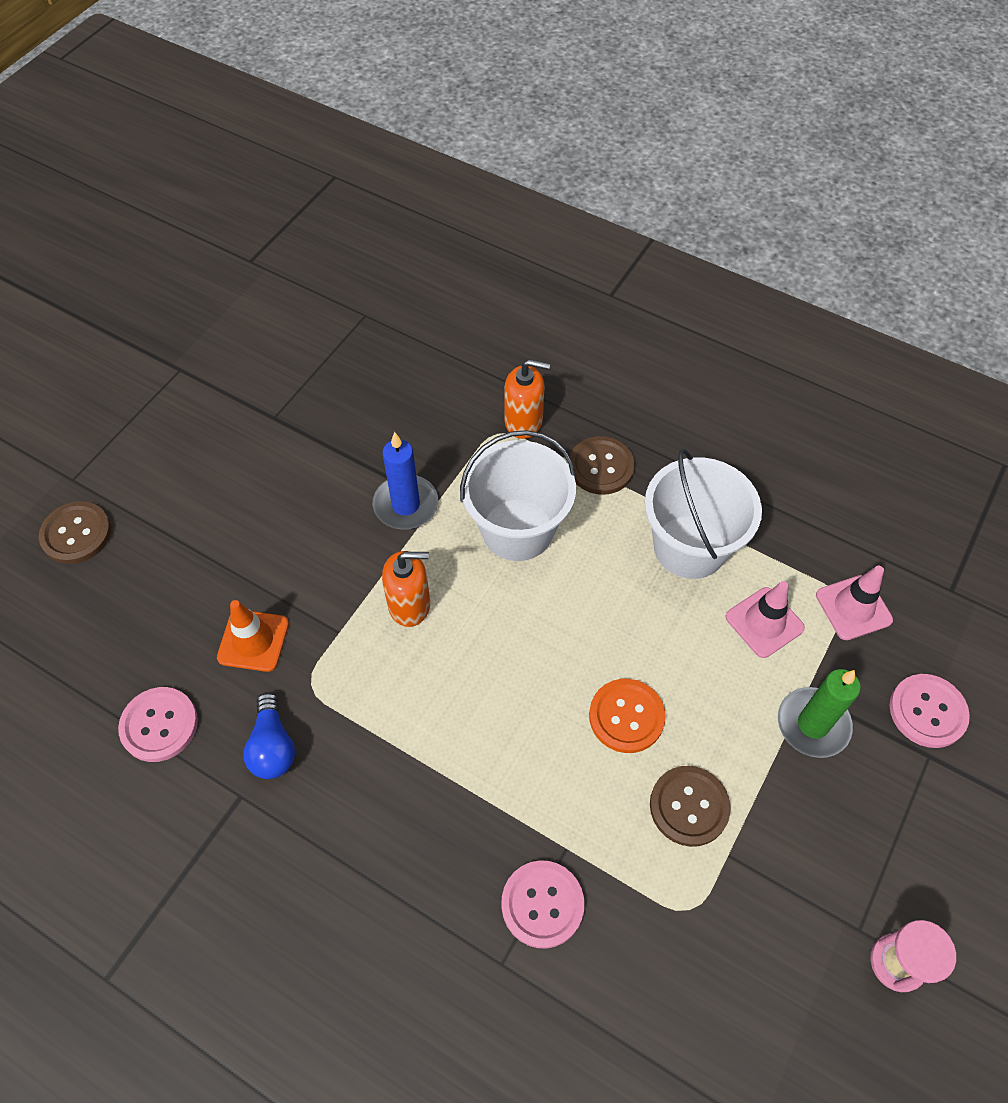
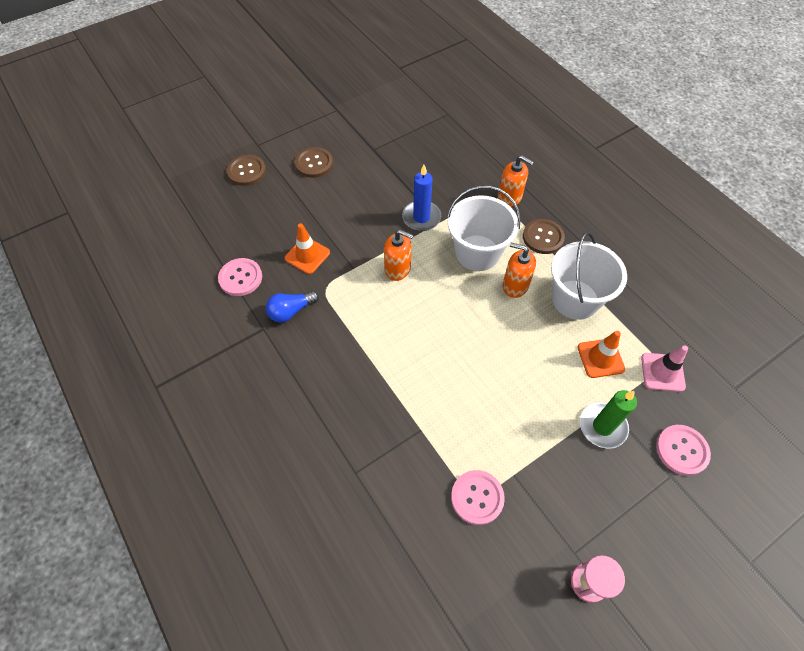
camera: 25 degrees right, 0 degrees up
(273, 746) = (291, 311): blue light bulb -> blue light bulb turned 45 degrees clockwise
(542, 904) = (392, 452): pink button -> pink button (477, 497)
(596, 560) = (515, 285): none -> orange soap dispenser
(626, 716) = (490, 375): orange button -> none
(689, 806) = (503, 439): brown button -> brown button (314, 163)
(764, 622) = (600, 358): pink traffic cone -> orange traffic cone

